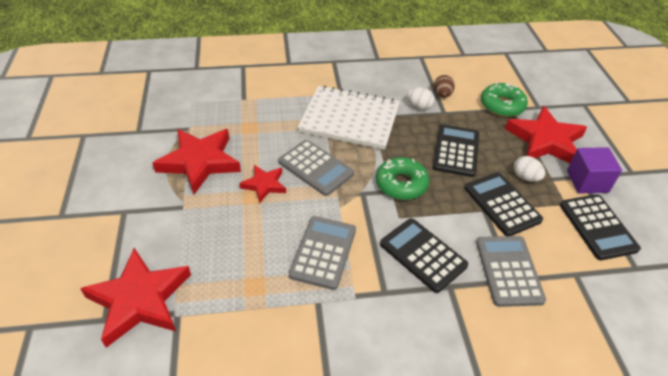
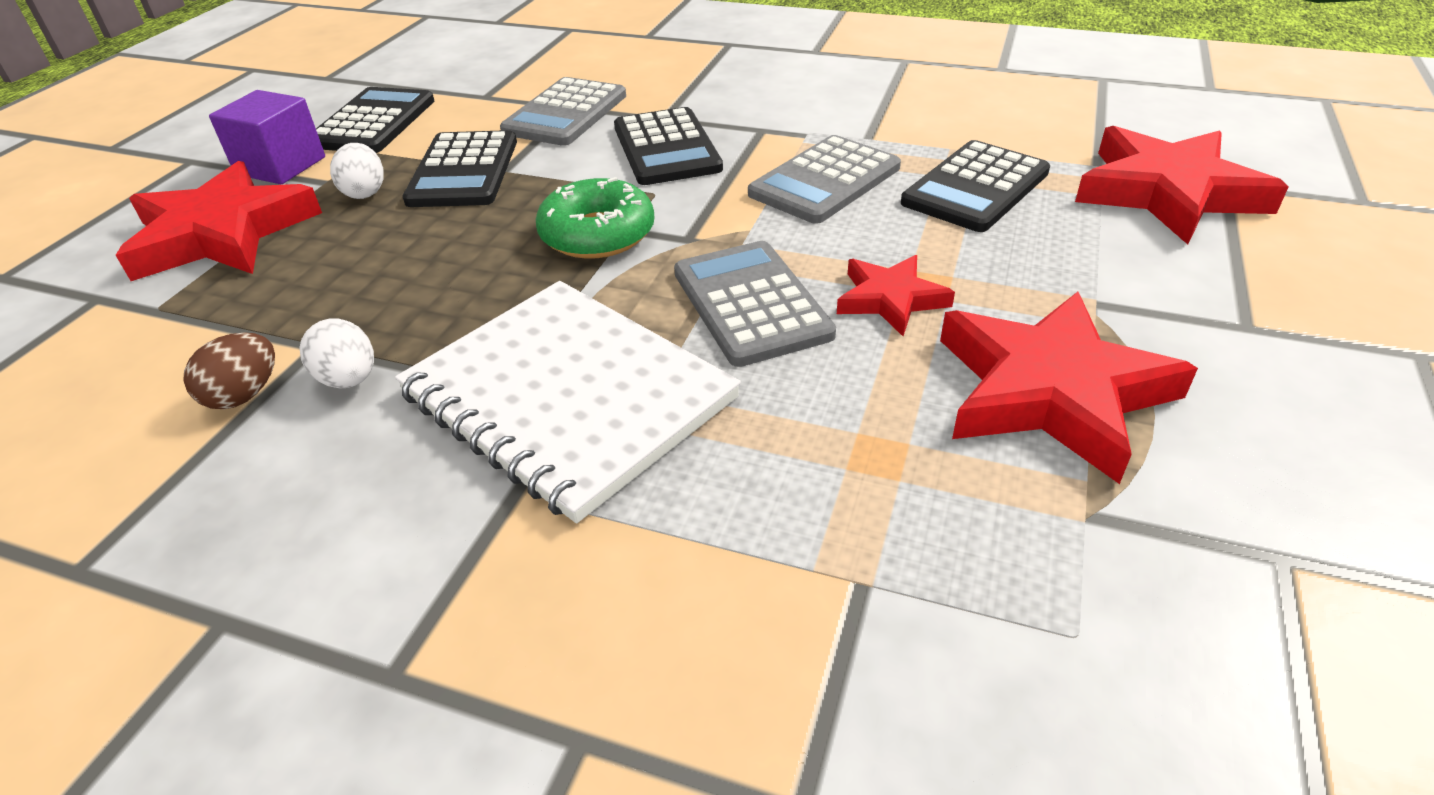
camera: 150 degrees left, 5 degrees down
(456, 151) = (417, 260): black calculator -> black calculator (976, 188)
(502, 105) = (162, 323): green donut -> none

